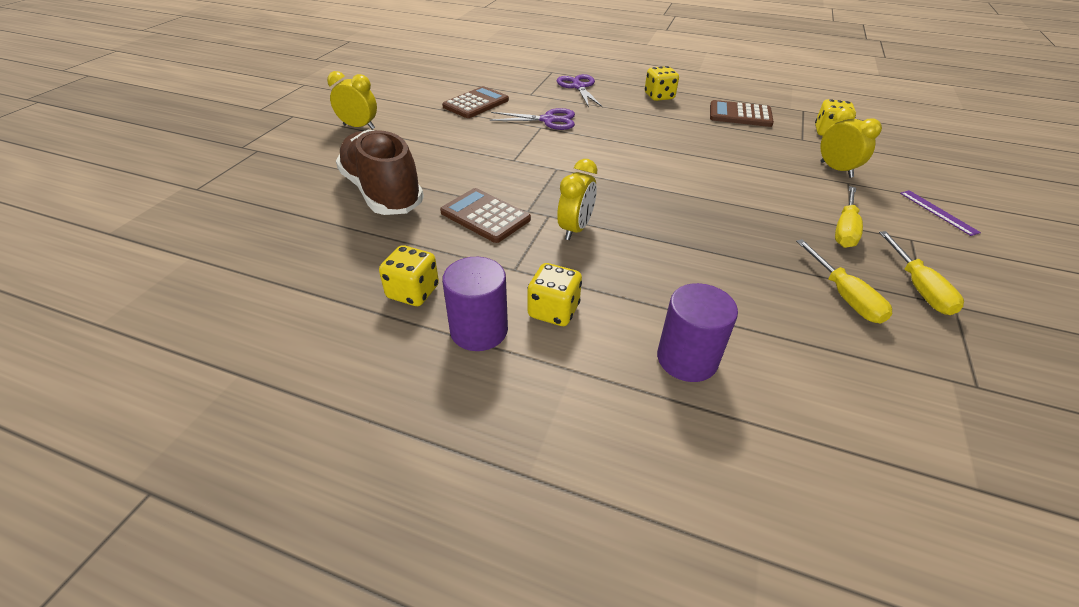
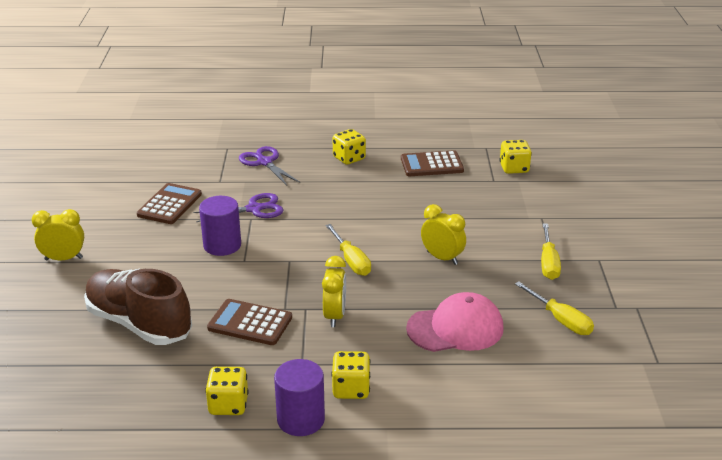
camera: 20 degrees left, 10 degrees down
(687, 359) = (464, 397): purple cylinder -> purple cylinder (222, 245)
(706, 274) = (455, 328): none -> pink cap
(836, 169) = (529, 207): yellow clock -> yellow clock (442, 258)
(918, 288) = (610, 299): yellow screwdriver -> yellow screwdriver (351, 261)
(938, 212) = (614, 230): purple ruler -> none

